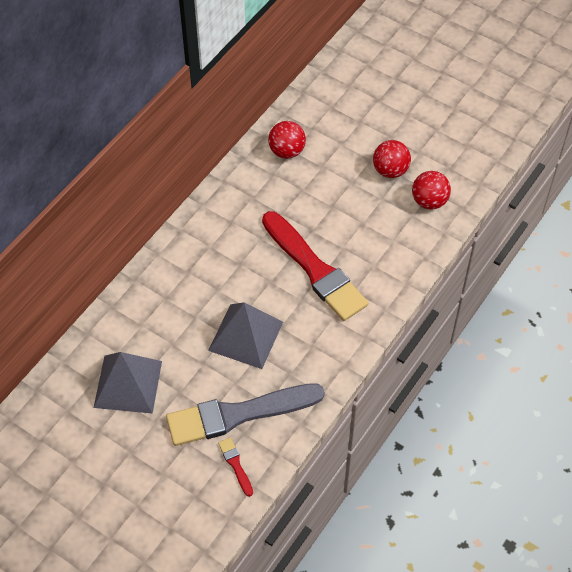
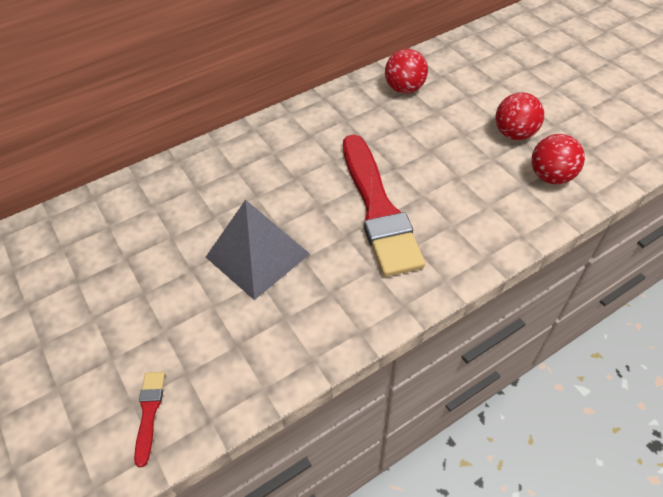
camera: 25 degrees right, 5 degrees down
(128, 384) = (95, 264): grey pyramid -> none
(238, 414) = (193, 346): grey brush -> none

